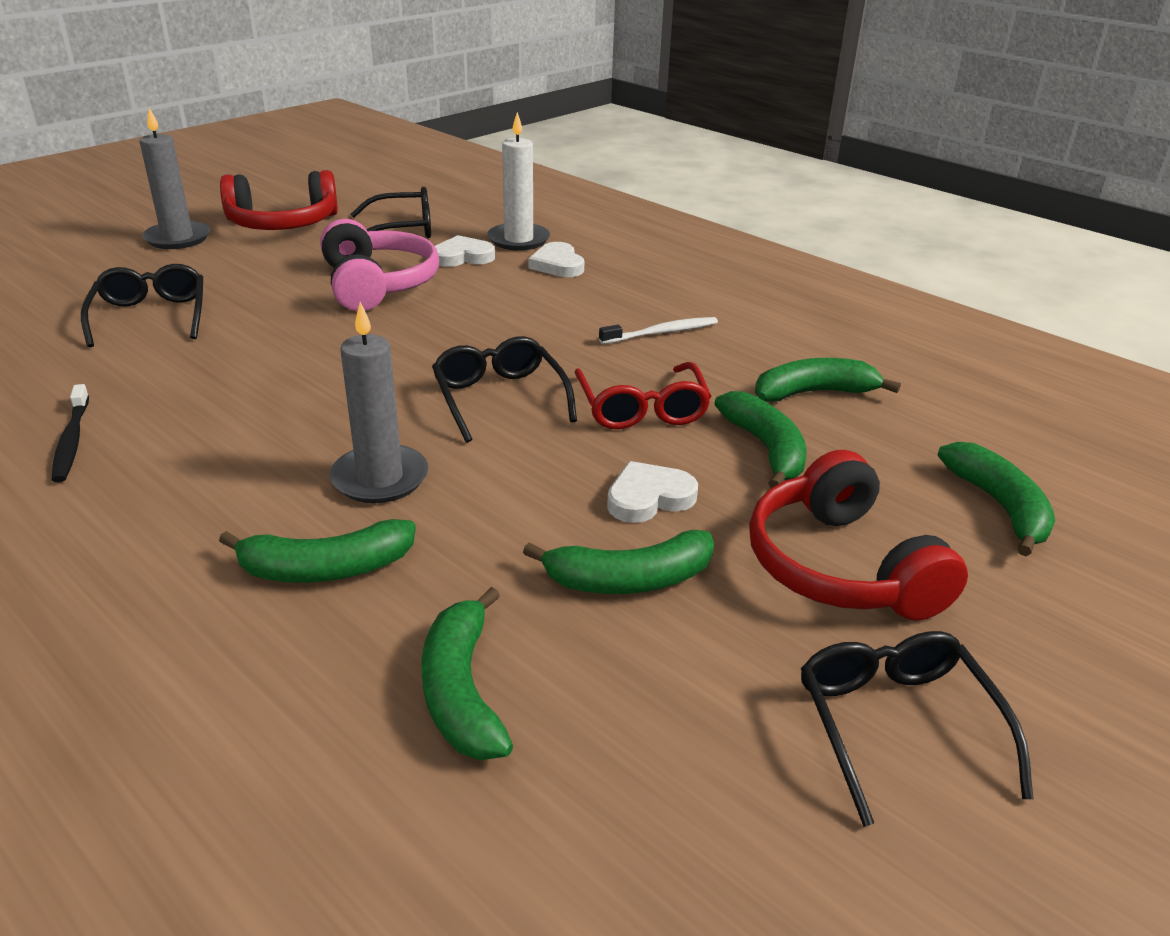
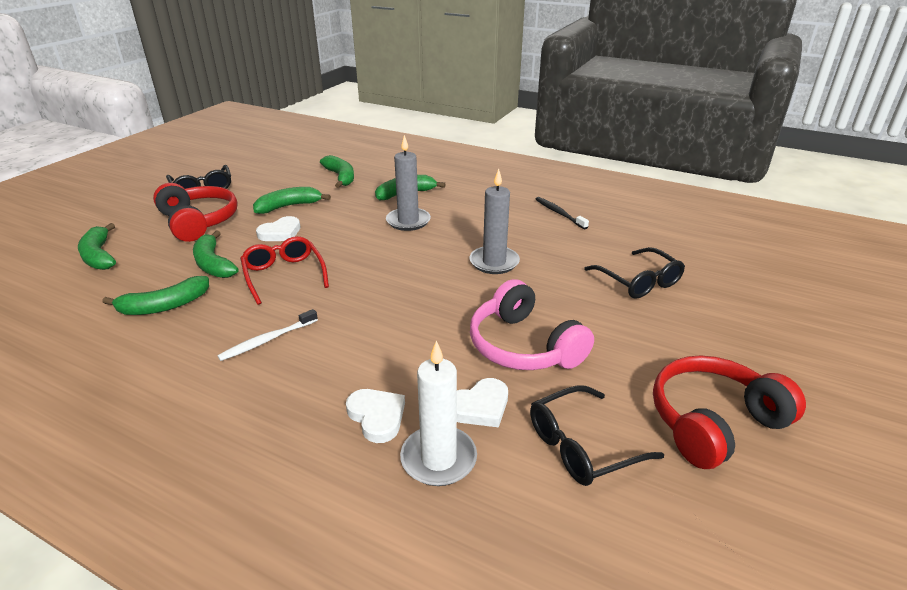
camera: 165 degrees right, 0 degrees up
(178, 238) = (764, 369): grey candle -> grey candle (494, 262)
(500, 399) = (371, 266): black glasses -> none

